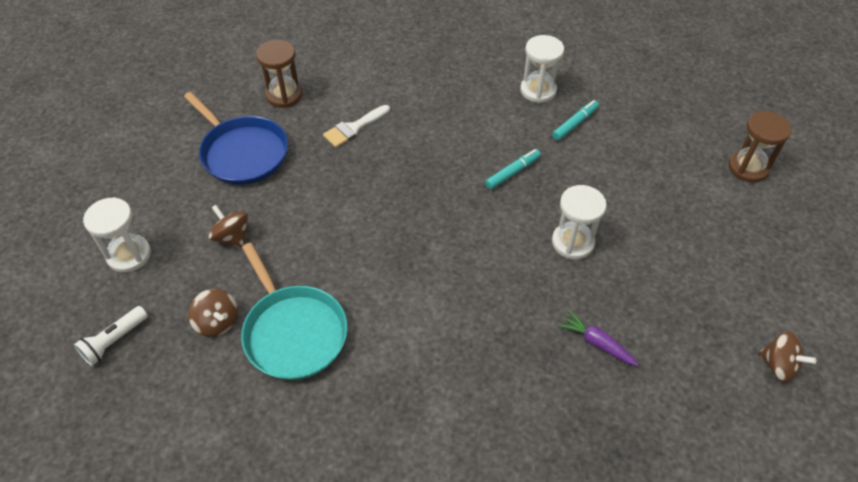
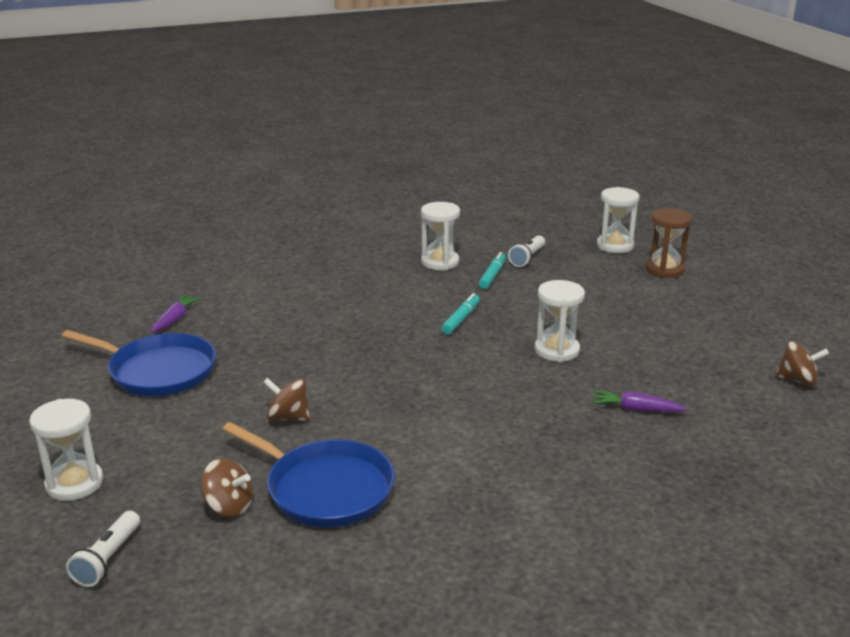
camera: 25 degrees left, 25 degrees down
(232, 237) = (195, 436): brown spinning top -> brown spinning top (288, 417)
(284, 95) = (175, 319): brown hourglass -> purple carrot
(293, 332) = (325, 488): turquoise pan -> blue pan
(354, 128) = (273, 325): white brush -> none
(622, 110) = (527, 258): none -> white flashlight
(719, 118) = (615, 246): none -> white hourglass

